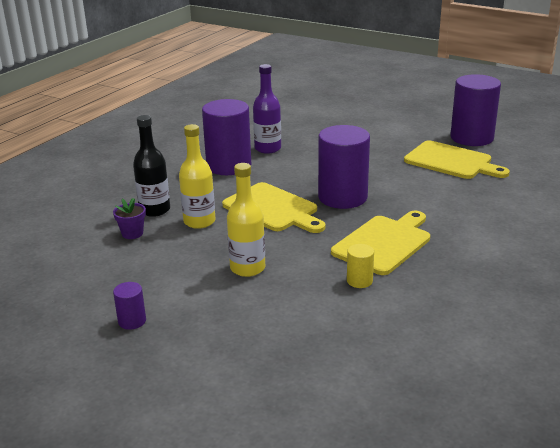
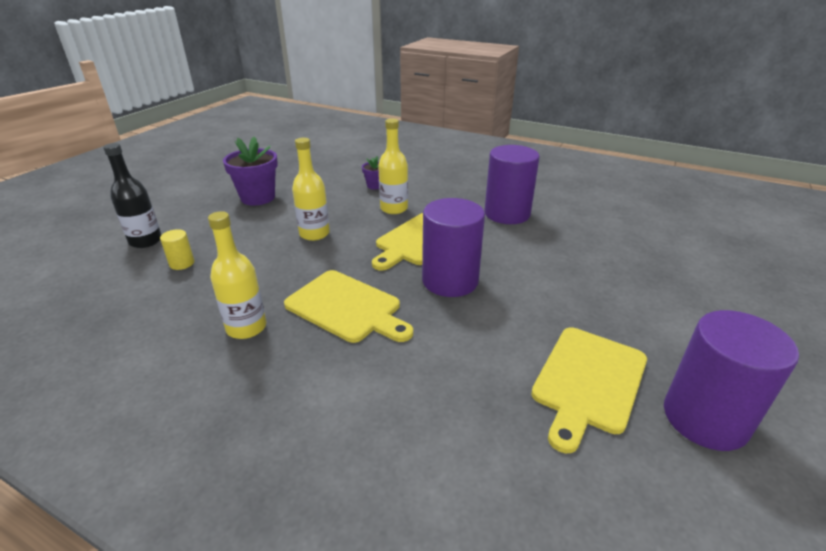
camera: 85 degrees right, 5 degrees up
(132, 321) = (258, 198): purple cylinder -> purple flower pot
(155, 210) = (413, 190): black bottle -> black bottle (145, 241)
(268, 148) = (558, 231): purple bottle -> none
(359, 281) = (278, 290): yellow cylinder -> yellow cylinder (182, 263)
(419, 292) = (246, 327): none -> yellow bottle

